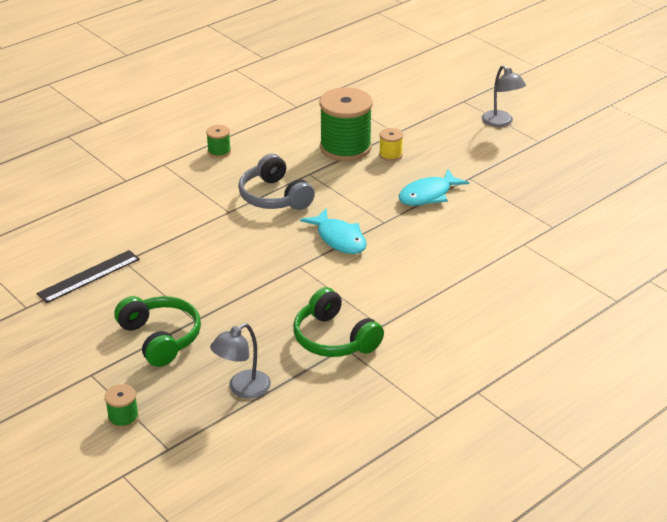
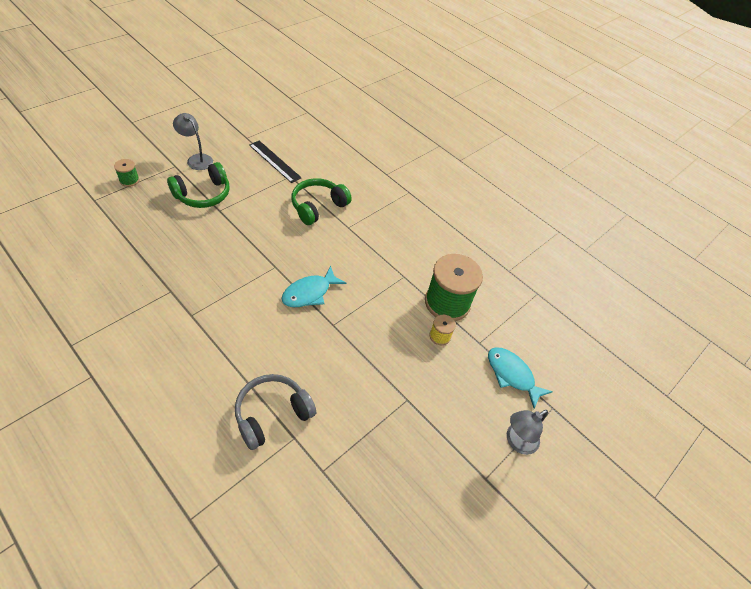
camera: 80 degrees right, 15 degrees up
(219, 151) = (430, 222): green spool -> none
(242, 389) = (139, 234): grey lamp -> grey lamp (196, 159)
(274, 197) = (368, 253): grey headphones -> grey headphones (272, 414)
(334, 338) = (181, 285): green headphones -> green headphones (318, 206)
(428, 195) = (375, 362): turquoise fish -> turquoise fish (512, 375)

